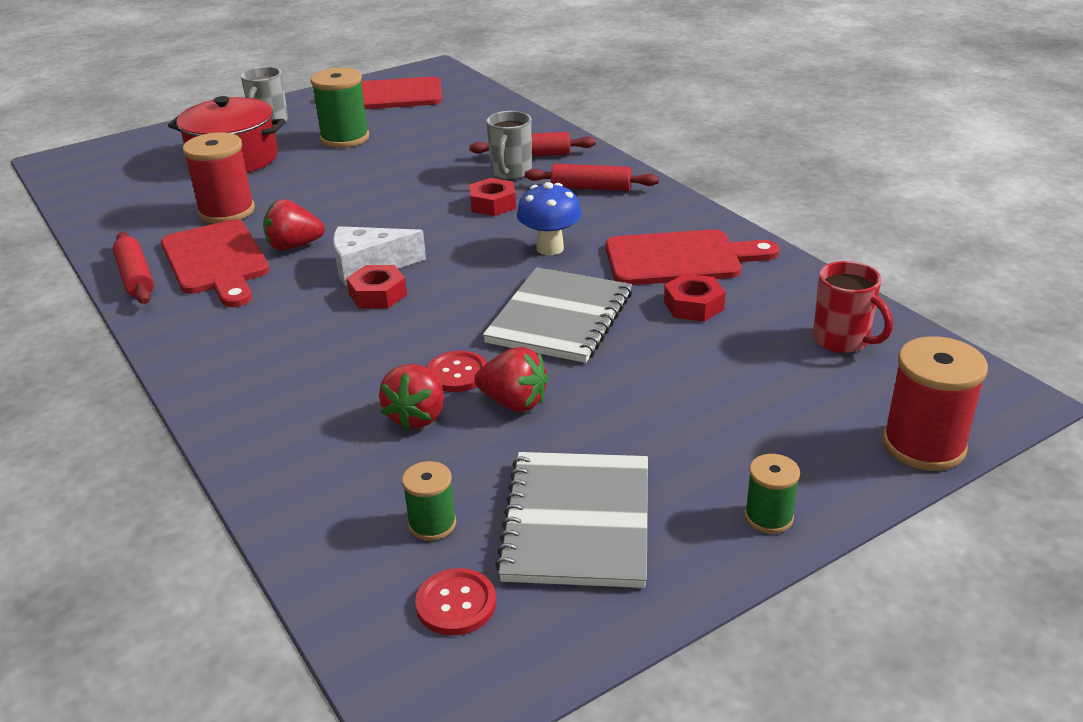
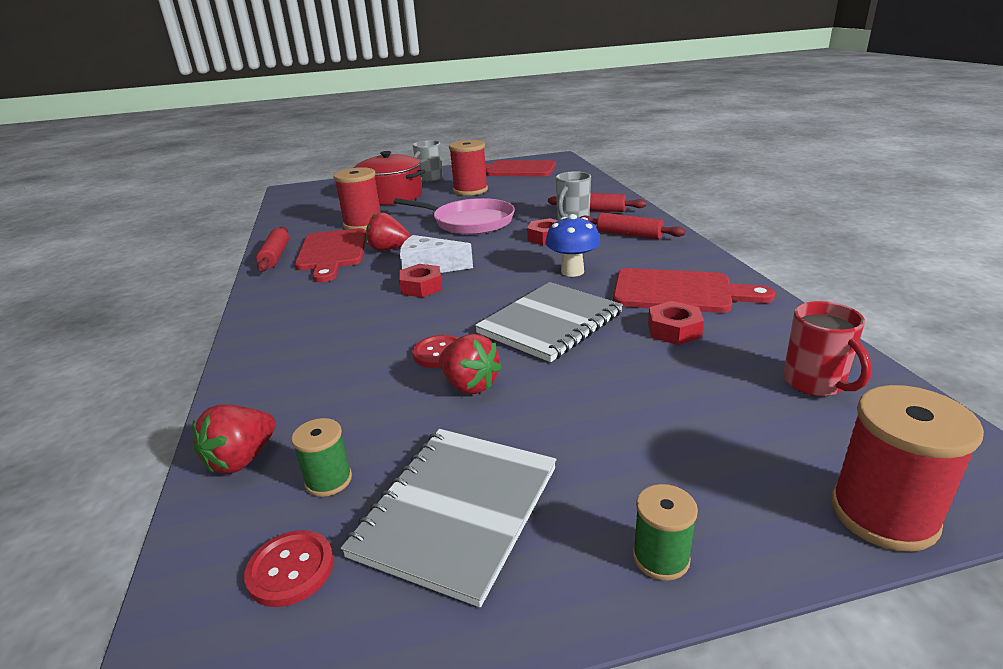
camera: 20 degrees right, 5 degrees down
(345, 138) = (470, 190): green spool -> red spool
(377, 191) = (469, 222): none -> pink pan
(417, 416) = (384, 382): red strawberry -> red strawberry (242, 459)

